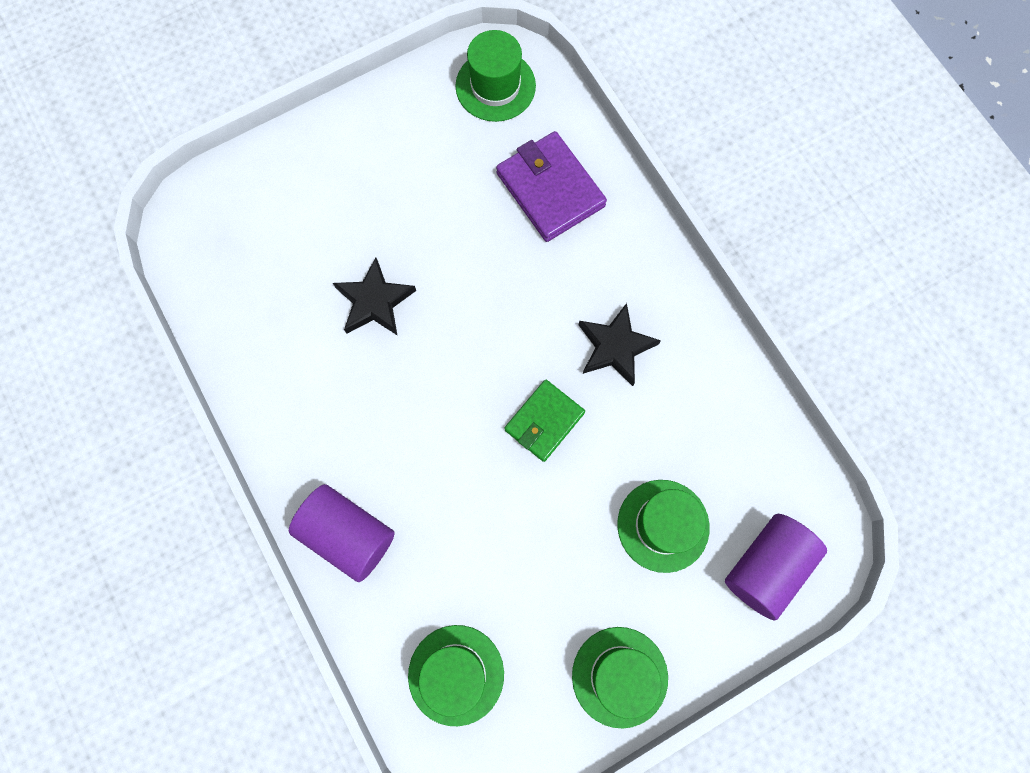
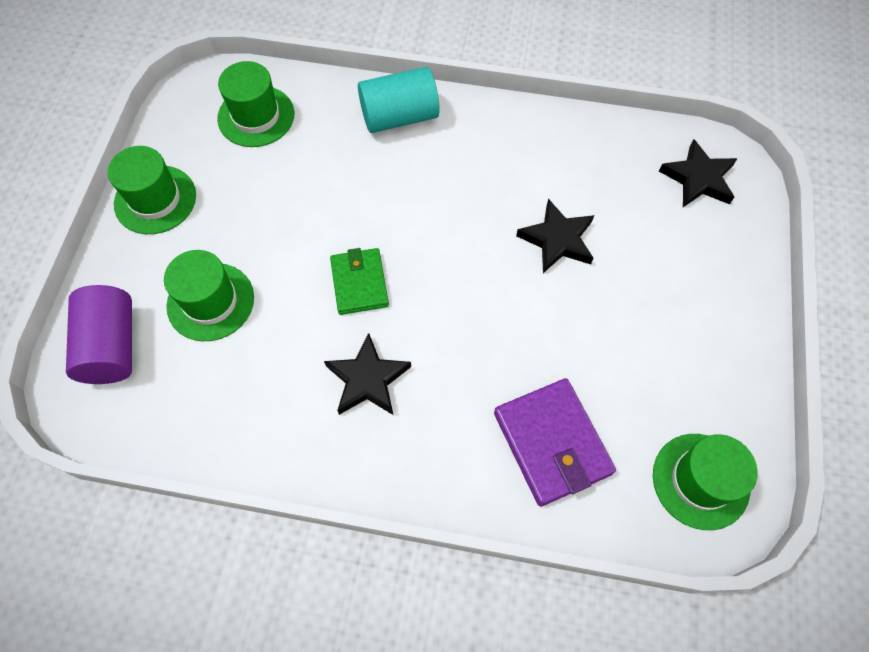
camera: 130 degrees right, 10 degrees down
(221, 235) = (698, 178): none -> black star
(348, 534) = (399, 117): purple cylinder -> turquoise cylinder
(550, 189) = (552, 443): purple wallet -> purple wallet turned 60 degrees clockwise

